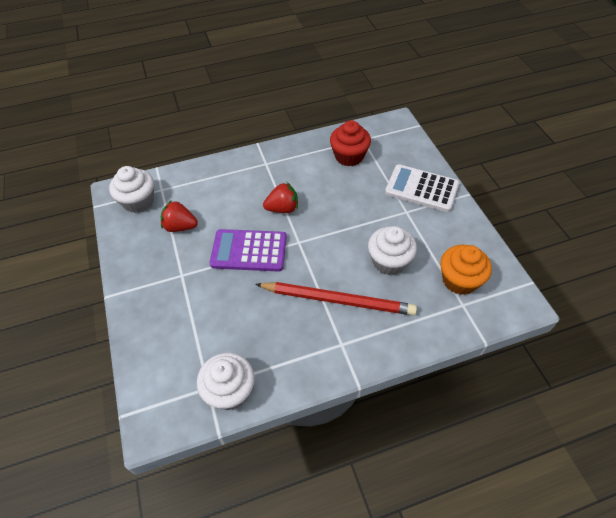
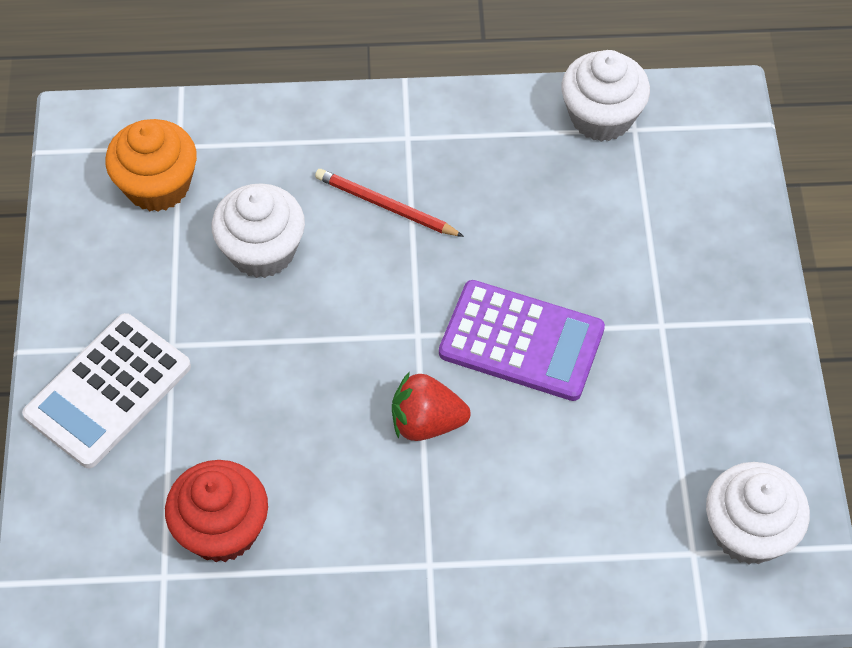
camera: 165 degrees left, 5 degrees up
(180, 227) = (656, 436): red strawberry -> none
(338, 300) = (385, 206): red pencil -> red pencil, size x0.56
(421, 188) = (108, 391): white calculator -> white calculator turned 90 degrees clockwise

